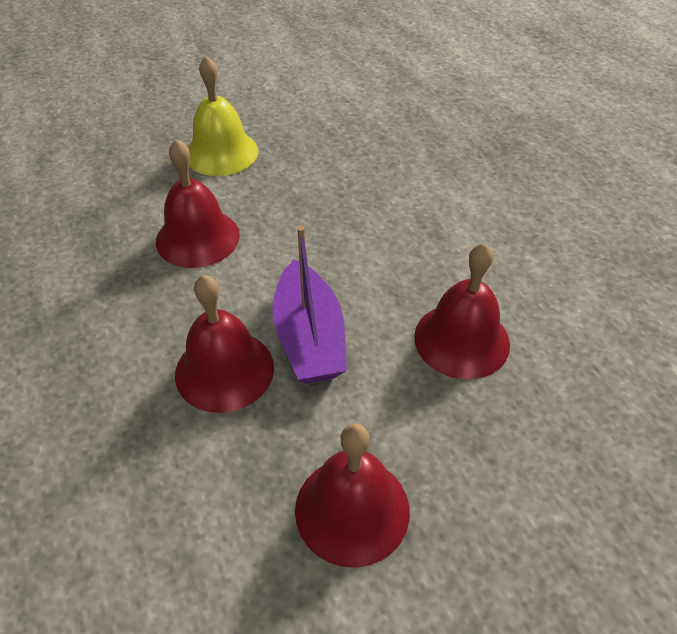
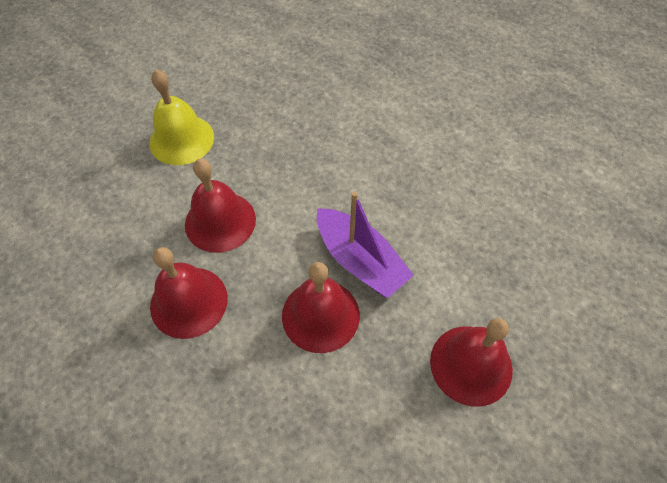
camera: 30 degrees left, 10 degrees up
(461, 340) = (457, 213): red bell -> red bell (189, 302)

